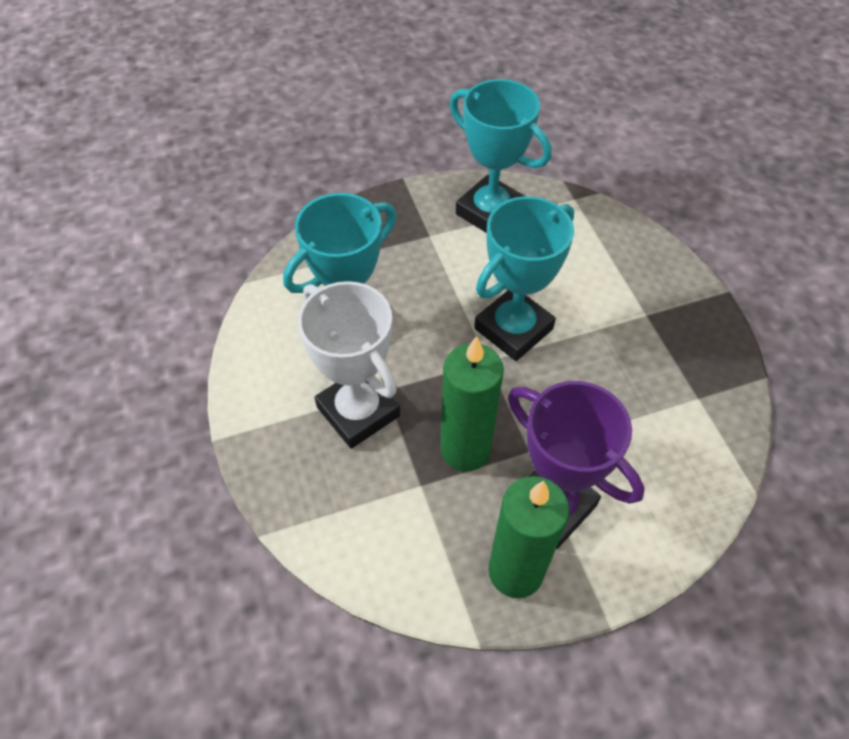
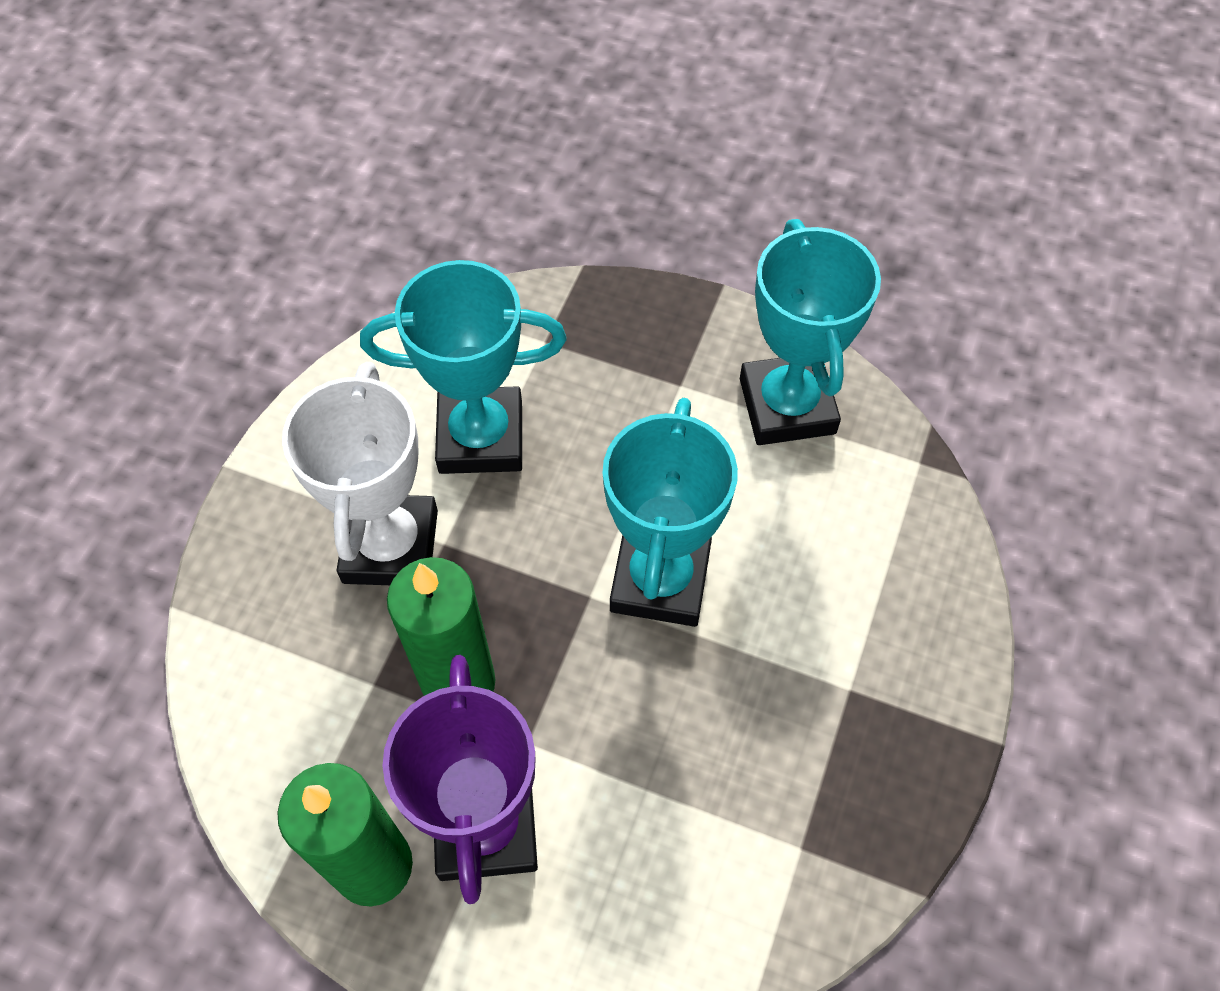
camera: 40 degrees right, 5 degrees up
(513, 329) = (660, 580): turquoise trophy -> turquoise trophy turned 75 degrees counterclockwise

